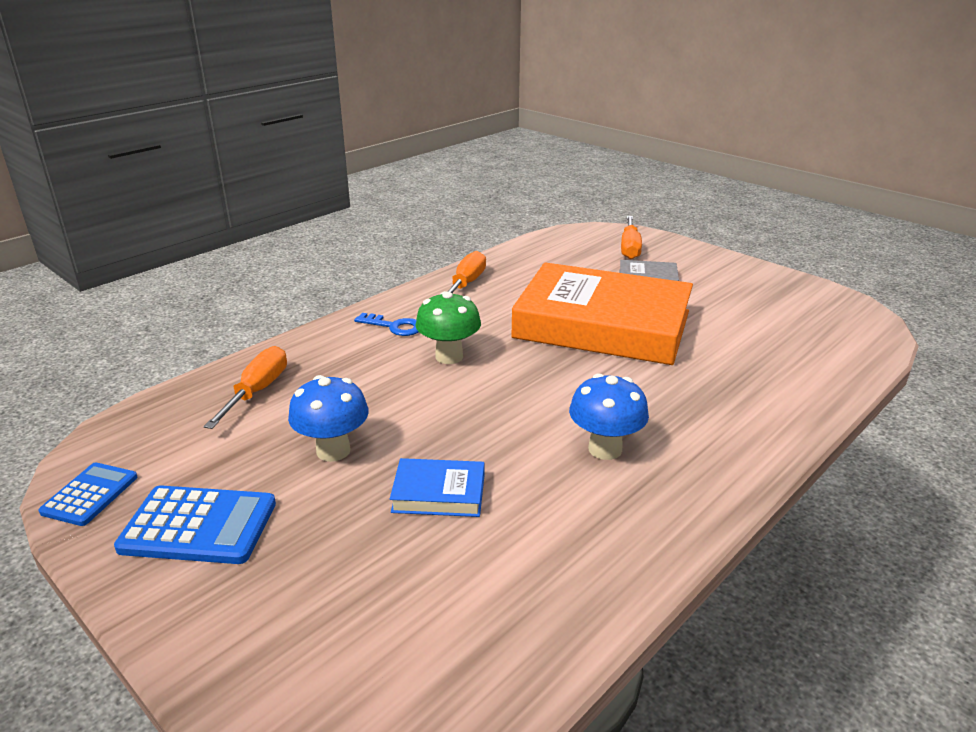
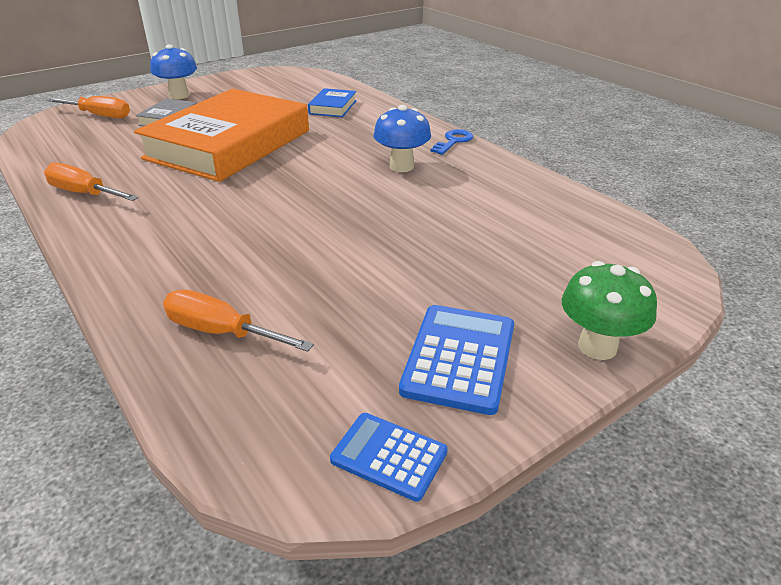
camera: 80 degrees left, 5 degrees up
(333, 451) = (362, 280): blue mushroom -> blue mushroom (179, 95)
(394, 326) = (142, 239): blue key -> blue key (453, 141)
(439, 493) = (436, 231): blue book -> blue book (333, 107)
(449, 356) = (231, 213): green mushroom -> green mushroom (597, 347)

